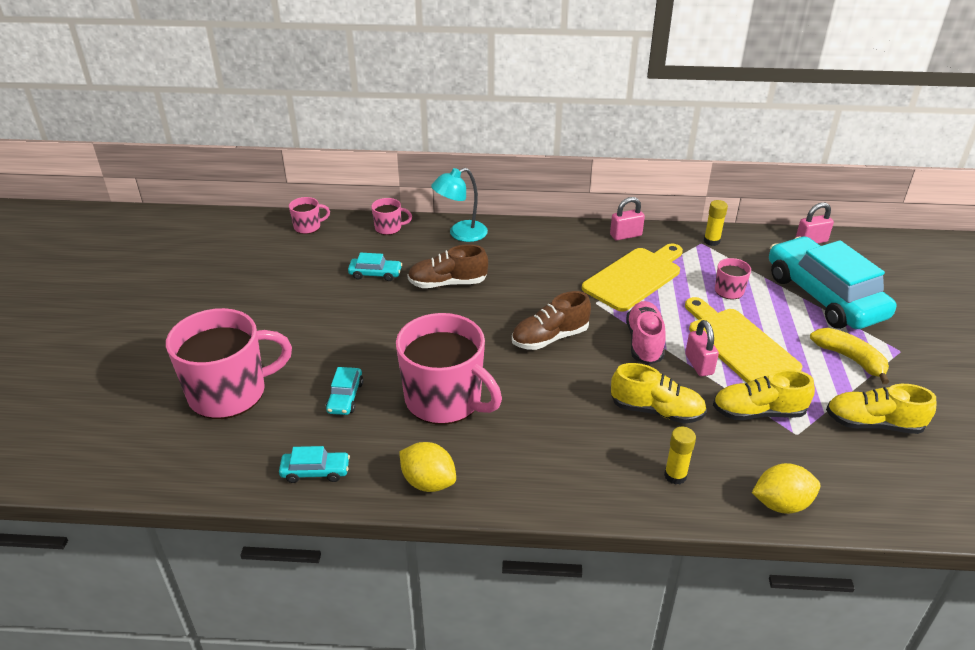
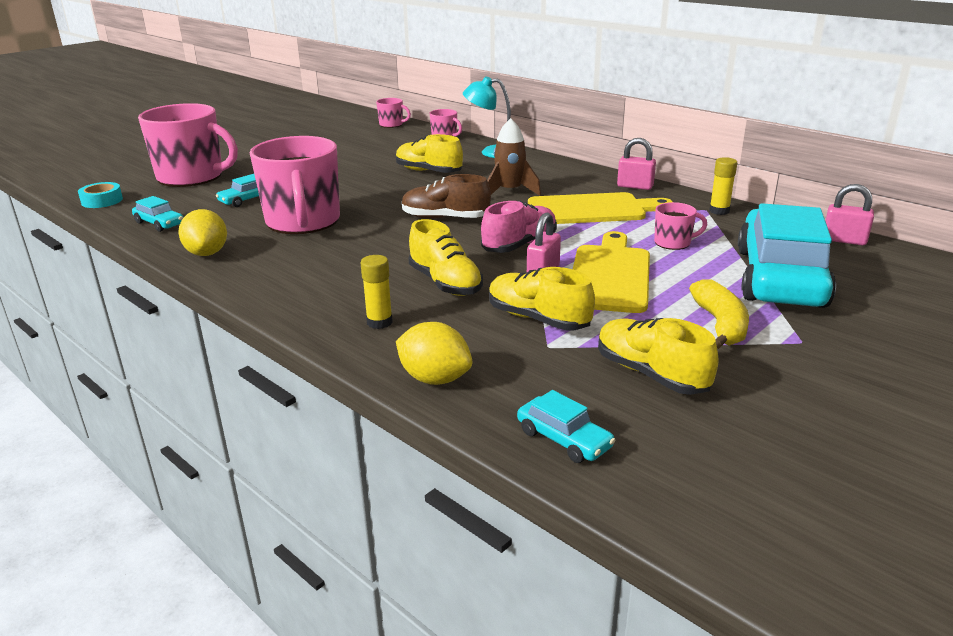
camera: 40 degrees right, 10 degrees down
(191, 474) = (102, 201): none -> turquoise tape
(375, 274) = (388, 154): turquoise car -> turquoise car (564, 439)
(447, 283) = (428, 171): brown shoe -> yellow shoe
(549, 281) = (510, 191): none -> brown rocket

